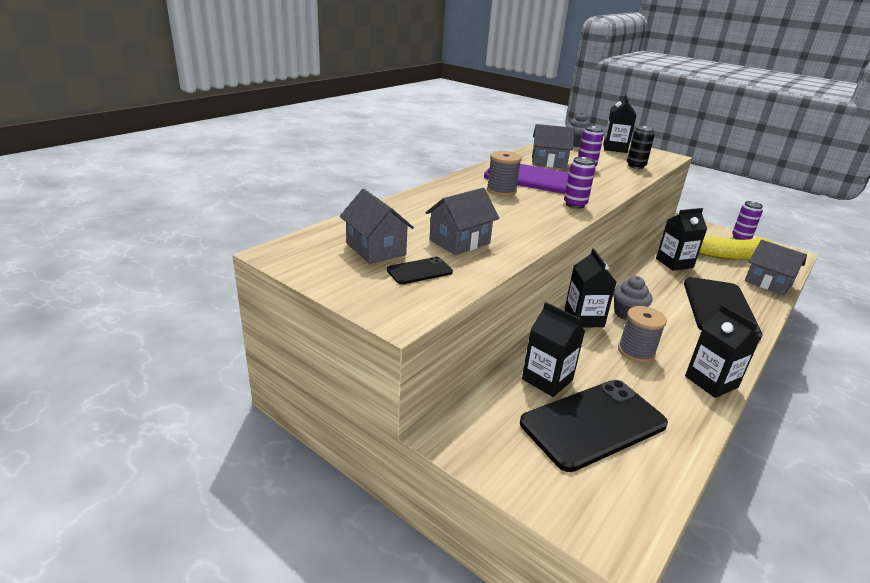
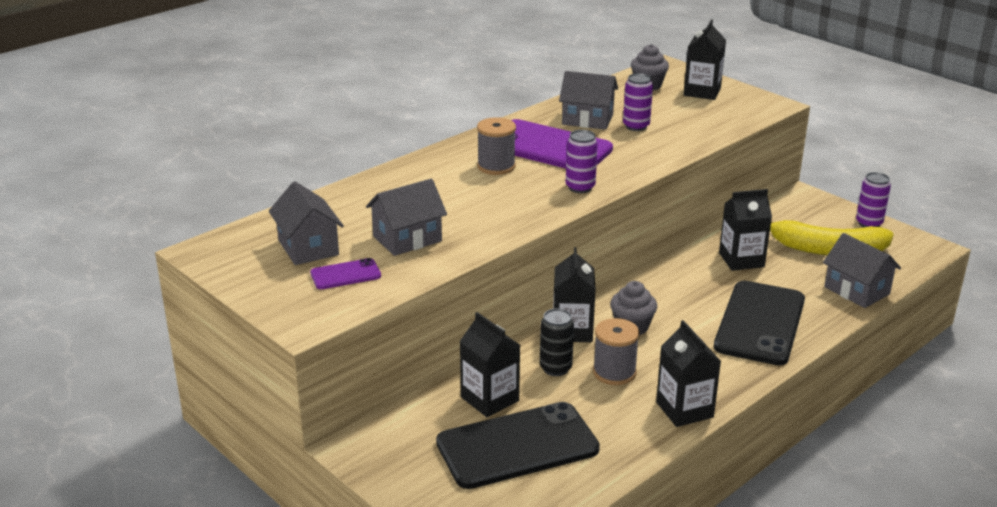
camera: 10 degrees right, 0 degrees up
(419, 271) = (345, 275): black phone -> purple phone
(635, 166) = (710, 123): black can -> black can (555, 368)

